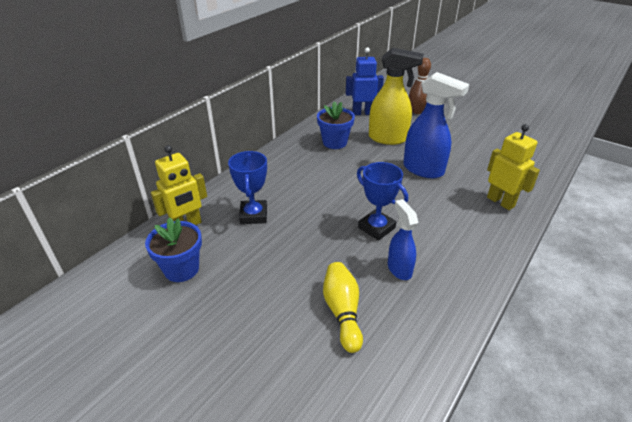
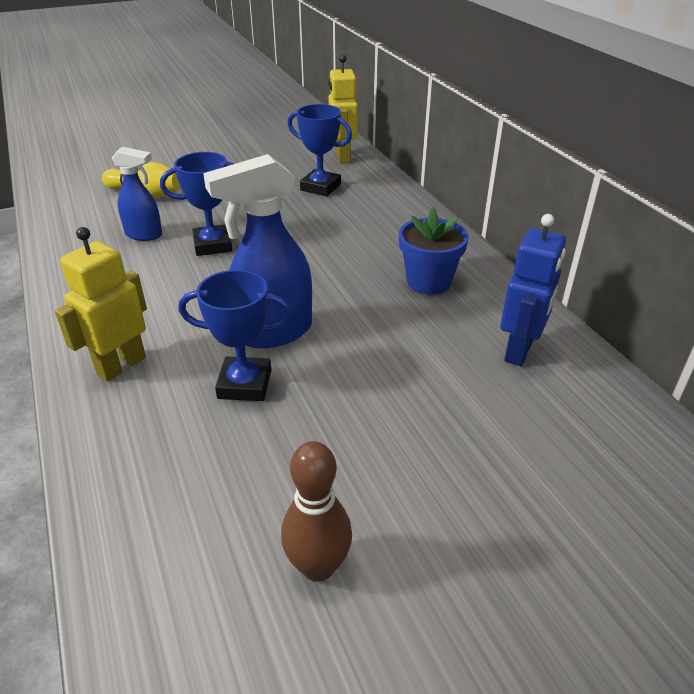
camera: 120 degrees right, 0 degrees up
(181, 269) = (286, 147): blue flower pot -> none
(388, 138) = (397, 340): yellow spray bottle -> none
(417, 111) = (481, 436): brown bowling pin -> brown bowling pin (318, 566)
(461, 163) = (244, 384): none -> blue trophy
(500, 202) = (121, 365): yellow robot -> yellow robot turned 135 degrees clockwise

